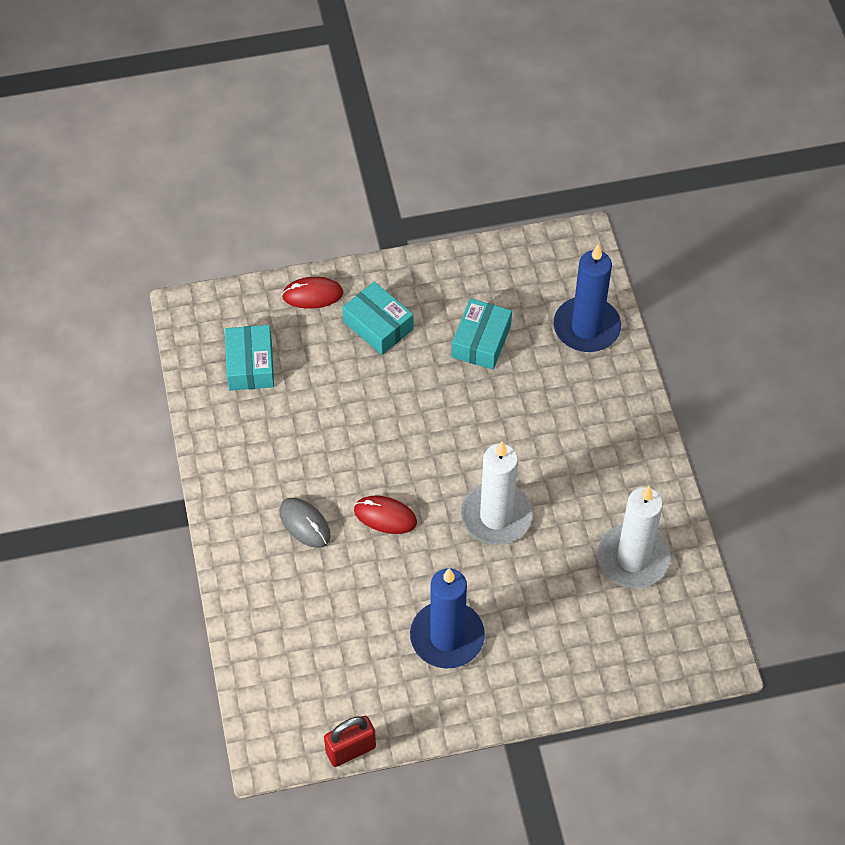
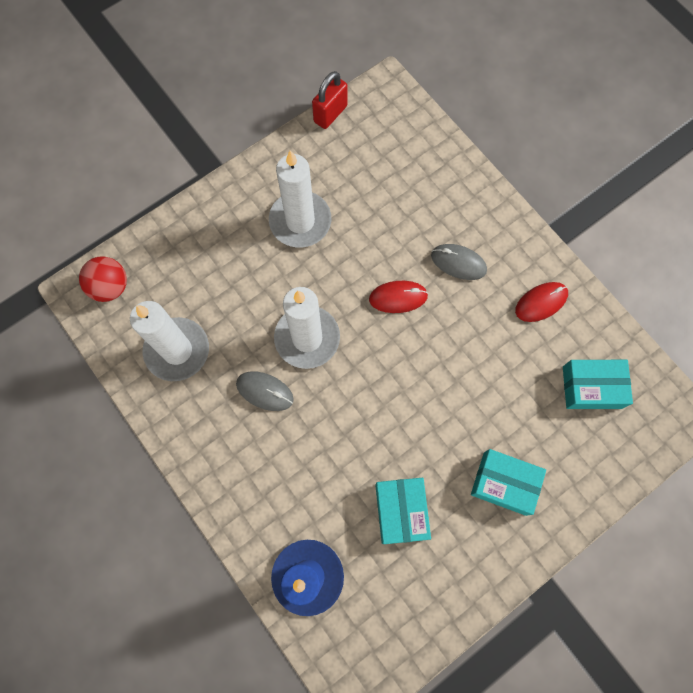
camera: 155 degrees right, 15 degrees up
(250, 365) = (591, 387): turquoise box -> turquoise box turned 60 degrees counterclockwise
(312, 295) = (583, 489): red mouse -> red mouse (541, 302)
(447, 637) = (300, 221): blue candle -> white candle
(560, 485) = (265, 391): none -> grey mouse
(682, 652) = (110, 287): none -> red ball

